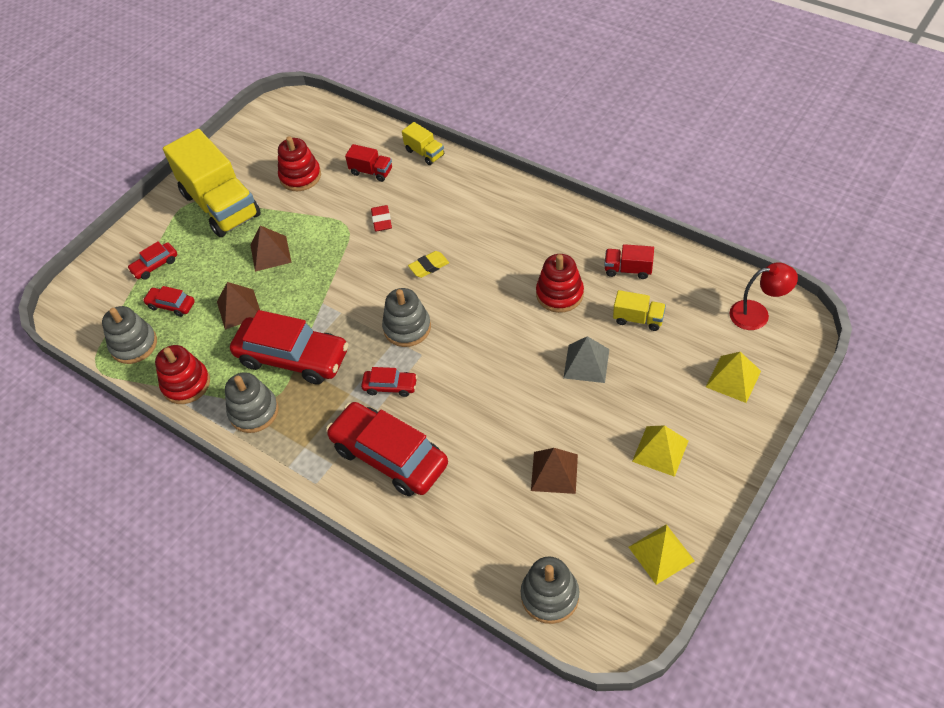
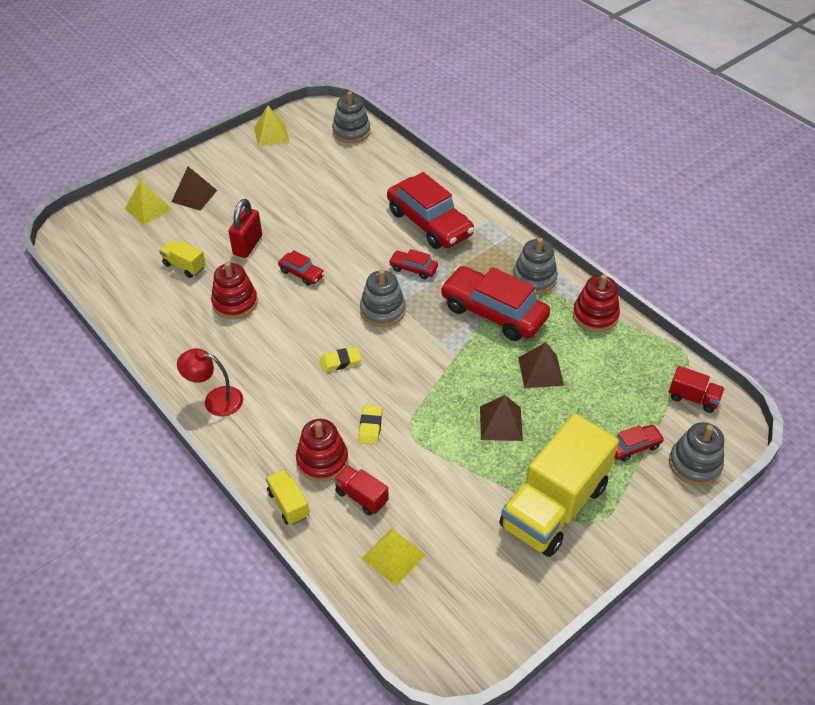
camera: 170 degrees left, 5 degrees down
(134, 345) = (649, 364): grey stacking toy -> grey stacking toy (694, 464)
(171, 305) = (612, 394): red car -> red car (301, 273)
(221, 205) = (554, 506): yellow truck -> yellow truck turned 120 degrees counterclockwise
(300, 176) = (449, 518): red stacking toy -> red stacking toy (322, 460)
(382, 220) = (370, 427): red eraser -> yellow eraser
(554, 472) = (313, 187): brown pyramid -> brown pyramid (194, 196)
(586, 363) = (248, 245): grey pyramid -> red padlock
(628, 269) = (162, 307): red truck -> red truck (693, 398)
(660, 451) = (233, 181): yellow pyramid -> yellow pyramid (393, 556)
(757, 314) = (90, 245): red lamp -> red lamp (215, 400)

